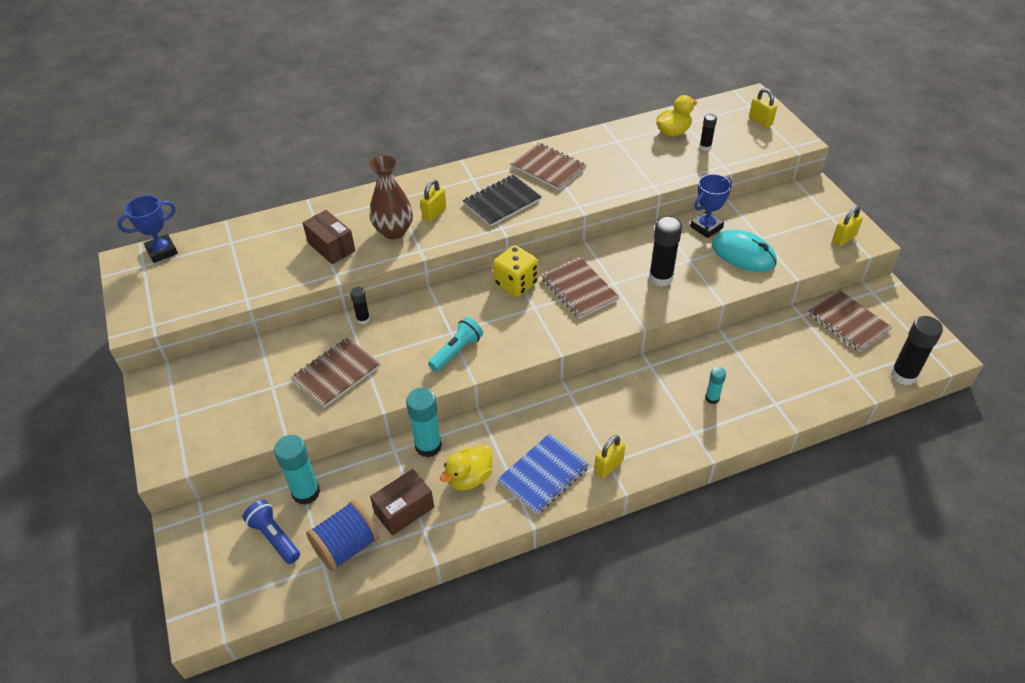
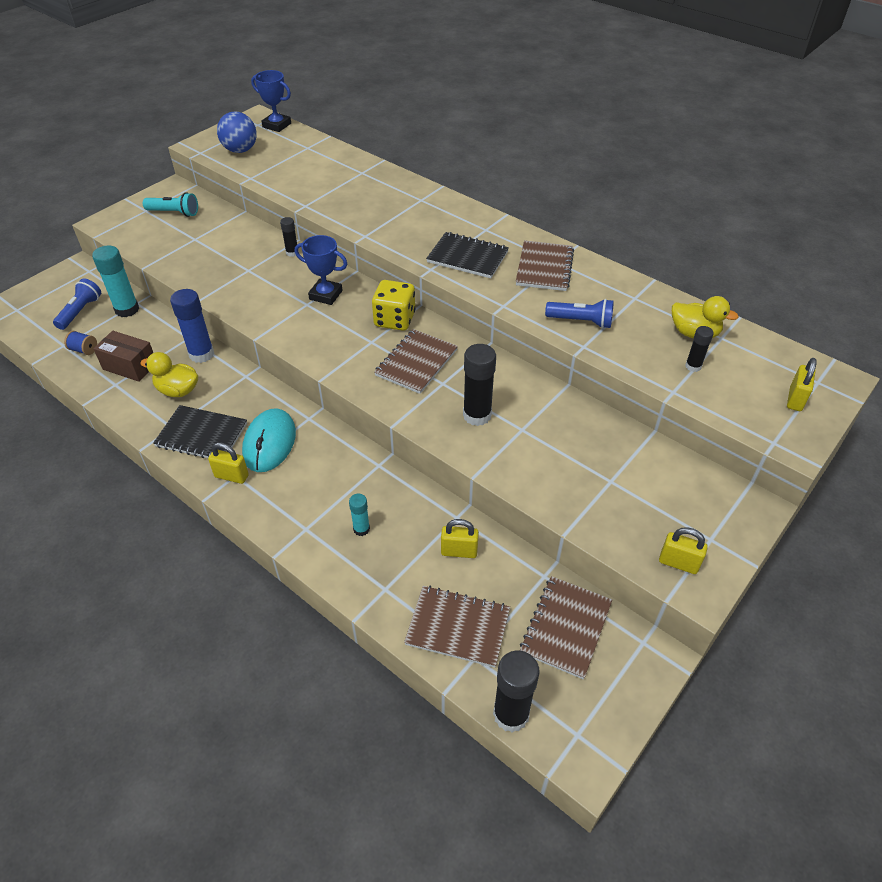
camera: 60 degrees right, 0 degrees up
(183, 292) = (240, 150): none -> blue ball
(331, 247) = (336, 192): brown box -> none
(336, 373) = (224, 263): brown notebook -> brown notebook (457, 627)
(346, 546) = (84, 350): blue spool -> blue spool, size x0.50
(394, 231) = (378, 214): brown vase -> none
(428, 446) = (201, 354): turquoise glue stick -> blue glue stick
(434, 213) = (419, 226): yellow padlock -> yellow padlock (459, 551)
(456, 351) = (286, 315): turquoise flashlight -> turquoise flashlight (174, 213)
(543, 474) = (202, 435): blue notebook -> black notebook
(625, 176) = (581, 321): none -> blue flashlight
(706, 227) = (588, 427): blue trophy -> blue trophy (326, 295)
(743, 254) = (568, 472): turquoise mouse -> turquoise mouse (269, 443)

